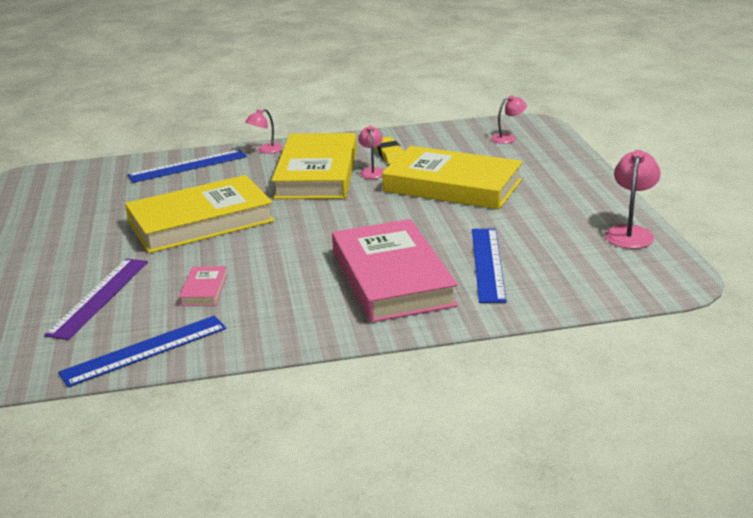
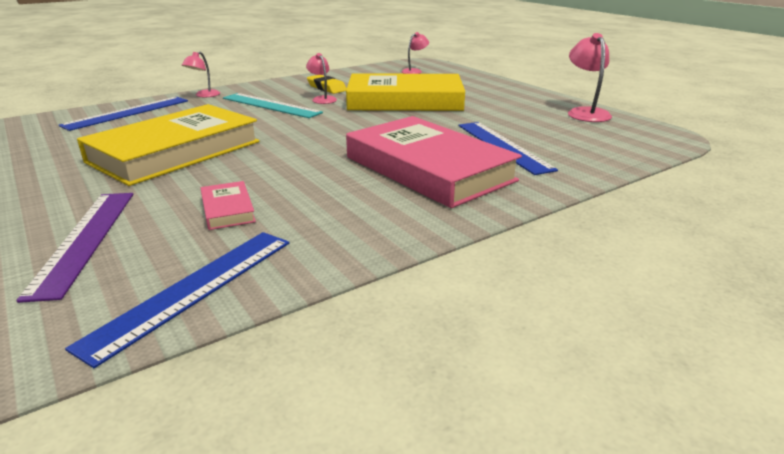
camera: 25 degrees left, 0 degrees up
(317, 174) = (271, 105): yellow book -> turquoise ruler

